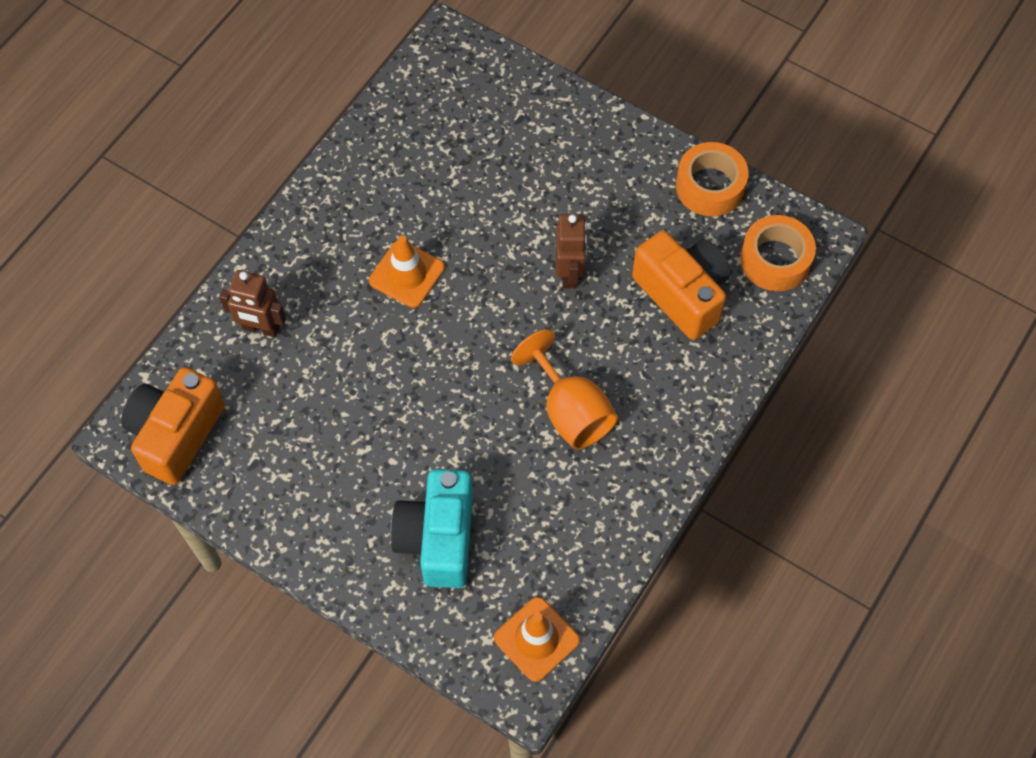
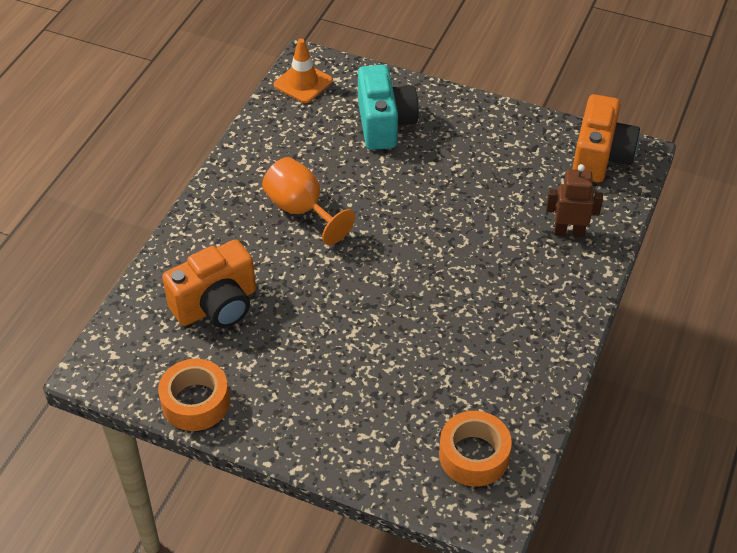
camera: 170 degrees right, 15 degrees down
(407, 274) = (462, 287): orange traffic cone -> none
(569, 273) = (319, 308): brown robot -> none
(682, 294) = (216, 305): orange camera -> orange camera turned 75 degrees counterclockwise
(775, 260) = (132, 345): orange tape -> orange tape (474, 455)

